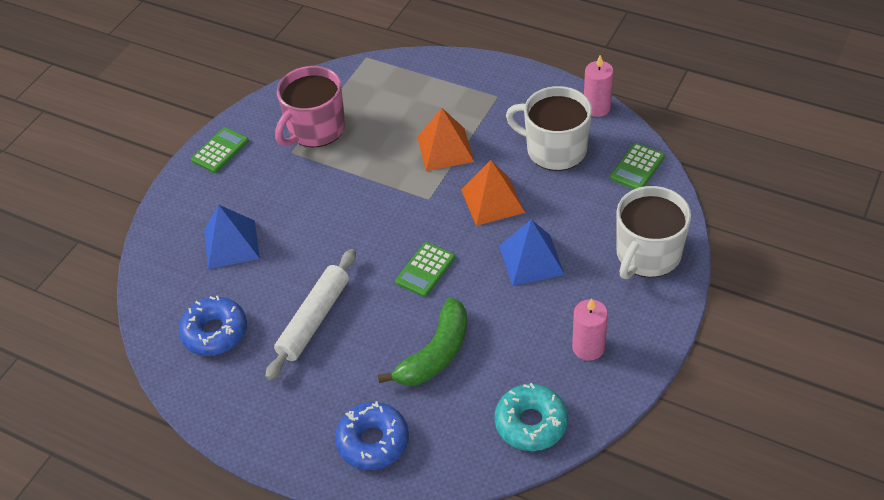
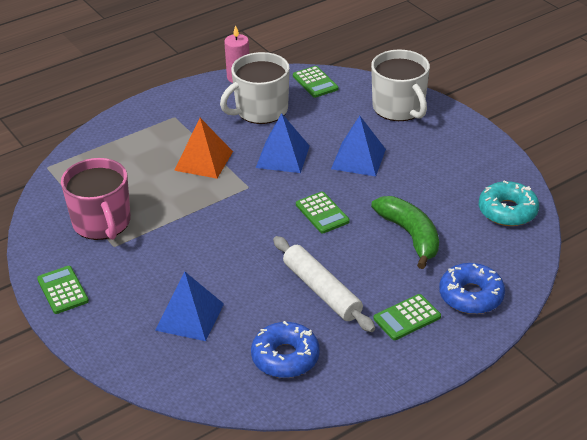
camera: 65 degrees left, 10 degrees down
(312, 400) = (407, 318): none -> green calculator
(492, 201) = (282, 156): orange pyramid -> blue pyramid
(588, 347) = (460, 162): pink candle -> none

